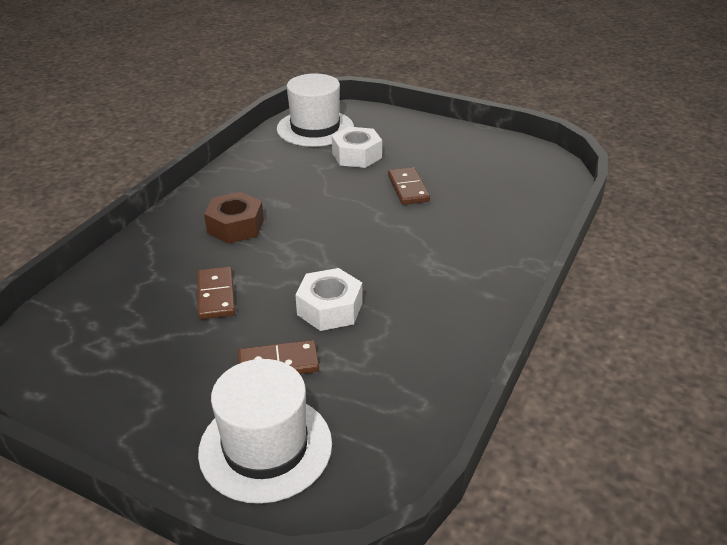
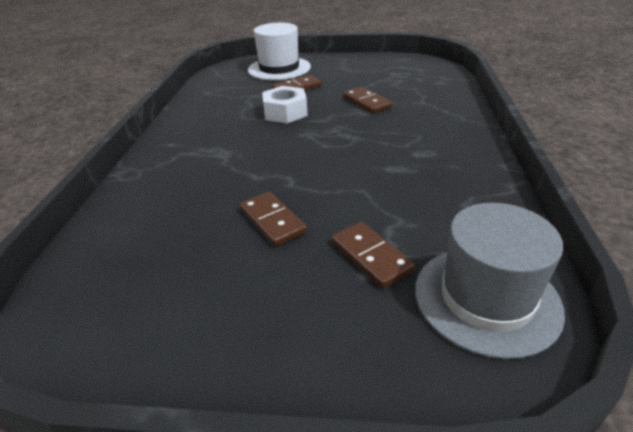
camera: 160 degrees right, 0 degrees up
(235, 226) = (410, 140): brown nut -> none
(315, 128) = (486, 298): white hat -> grey hat
(357, 155) = (371, 256): white nut -> brown domino

